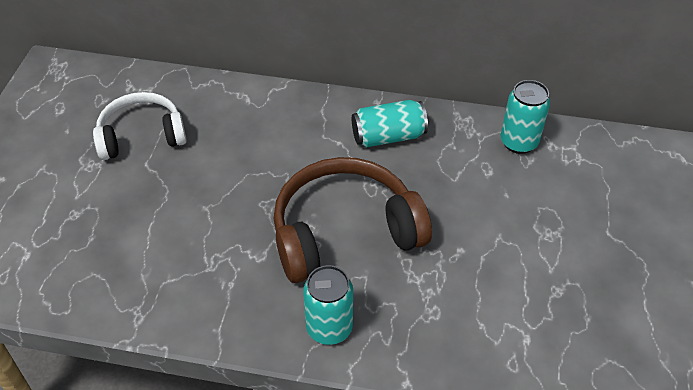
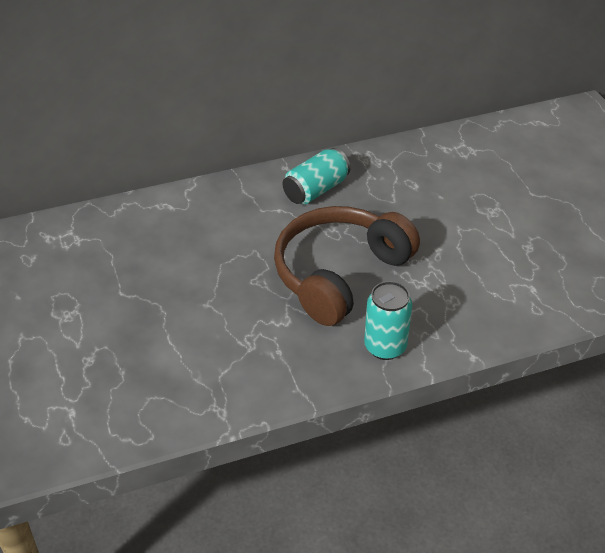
camera: 30 degrees left, 5 degrees down
(142, 136) = (97, 272): white headphones -> none
(518, 142) = (420, 155): turquoise can -> none

